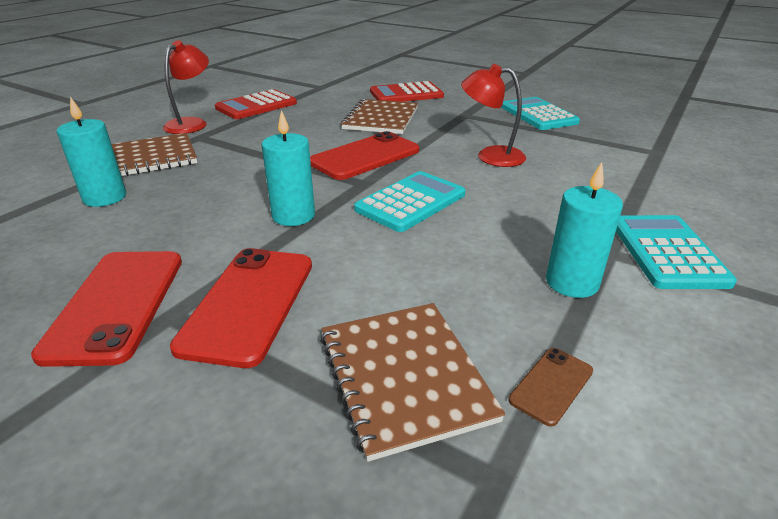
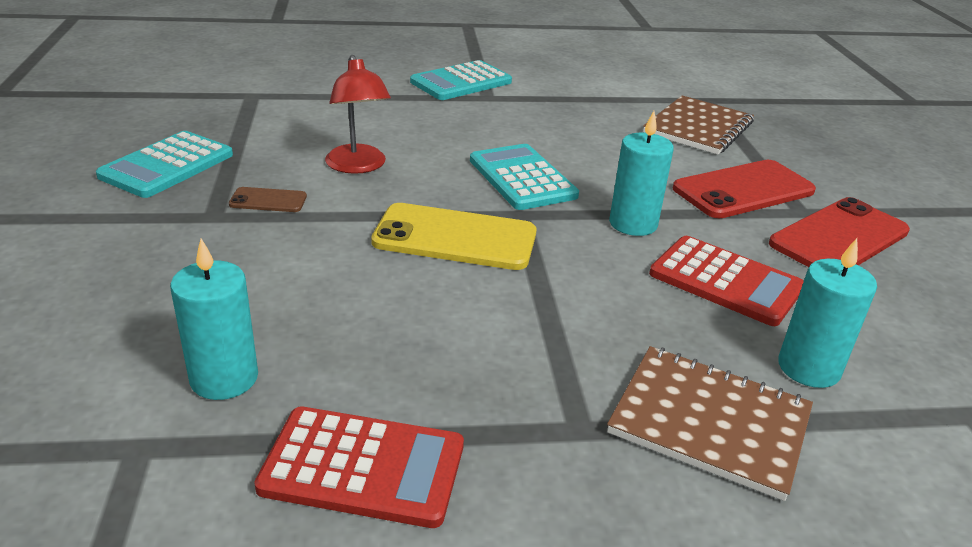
camera: 130 degrees left, 0 degrees up
(191, 123) = (548, 491): red lamp -> none
(365, 156) = (455, 238): red phone -> yellow phone
(381, 119) = (299, 278): brown notebook -> none
(406, 94) = (128, 302): red calculator -> red calculator (725, 281)
(411, 202) = (522, 178): turquoise calculator -> turquoise calculator turned 60 degrees clockwise
(551, 385) = (639, 97): brown phone -> brown phone (268, 200)
(572, 282) = (544, 103): turquoise candle -> turquoise candle (224, 378)

